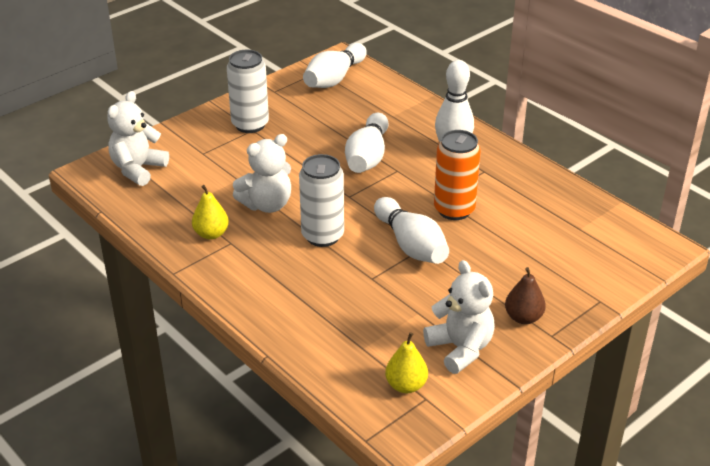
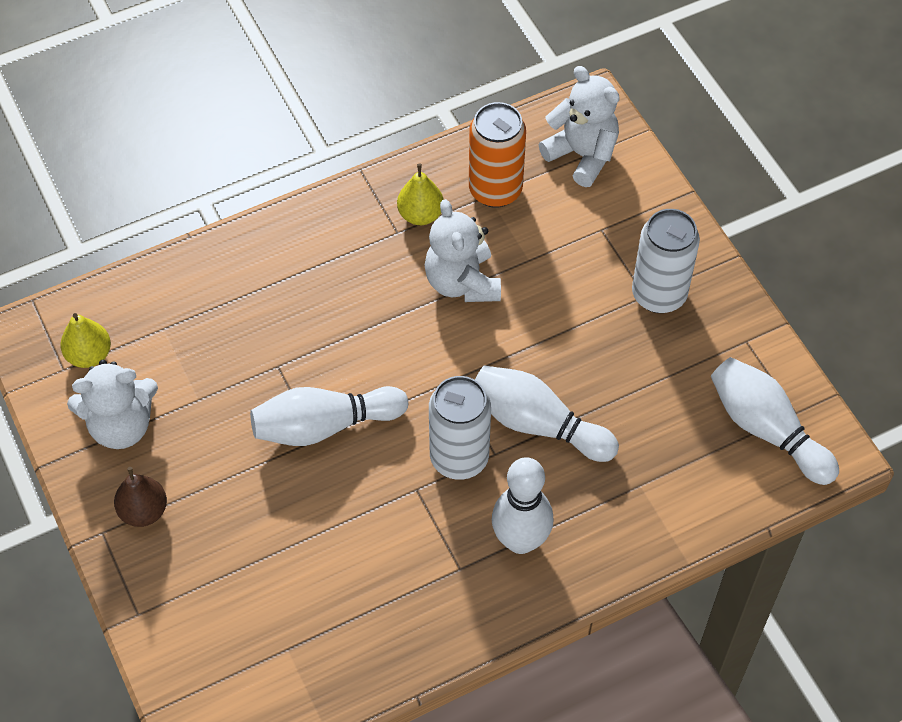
camera: 105 degrees right, 20 degrees up
(322, 236) = (377, 331): white can -> white can (459, 458)
(454, 210) = (381, 499): orange can -> orange can (495, 190)

